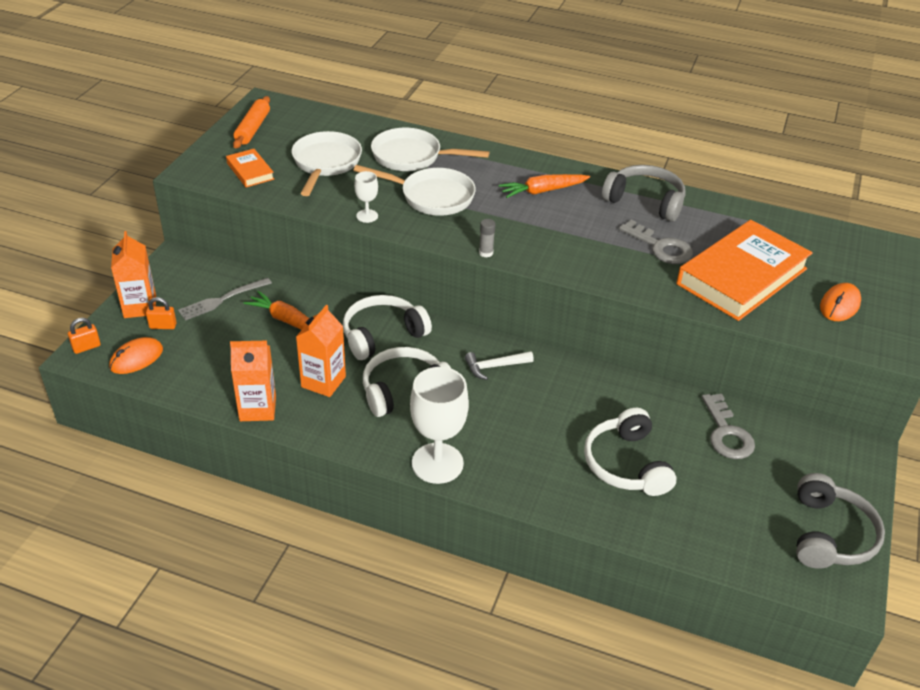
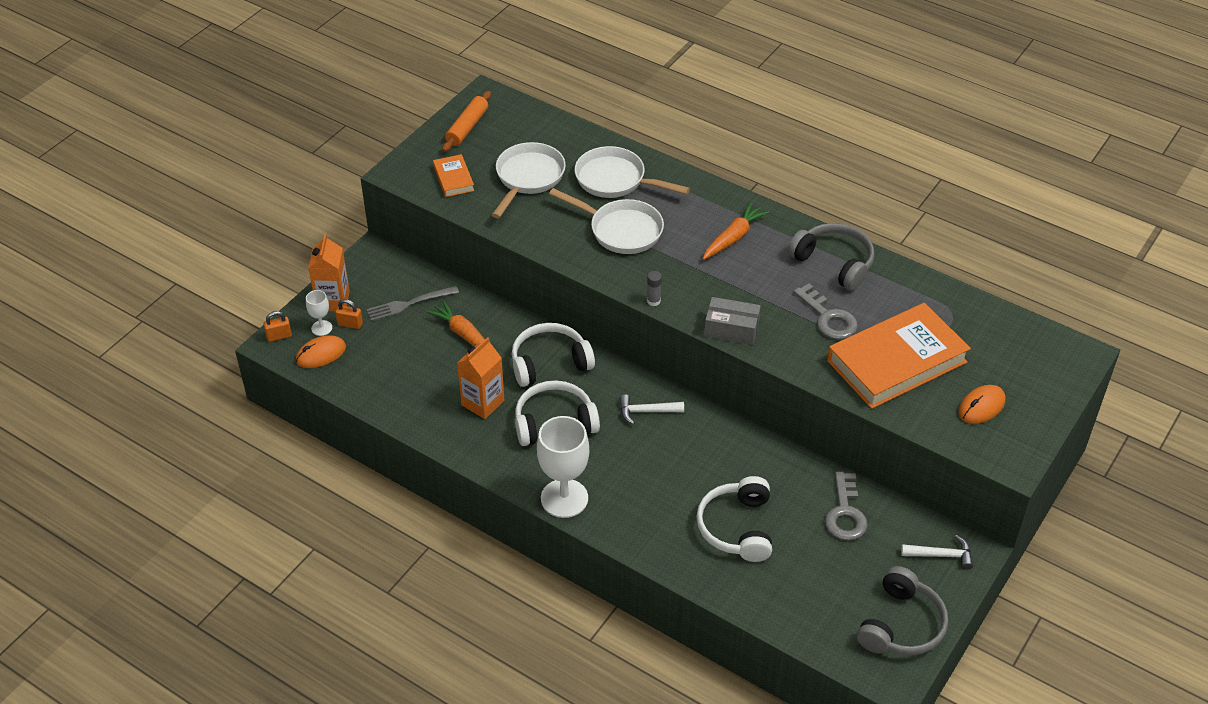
camera: 15 degrees right, 5 degrees up
(258, 408) = (418, 420): orange carton -> none
(367, 216) = (552, 244): white goblet -> white goblet (321, 328)
(542, 191) = (733, 237): orange carrot -> orange carrot turned 135 degrees clockwise
(572, 268) = (731, 329): none -> grey box
(835, 458) = (941, 555): none -> white hammer

